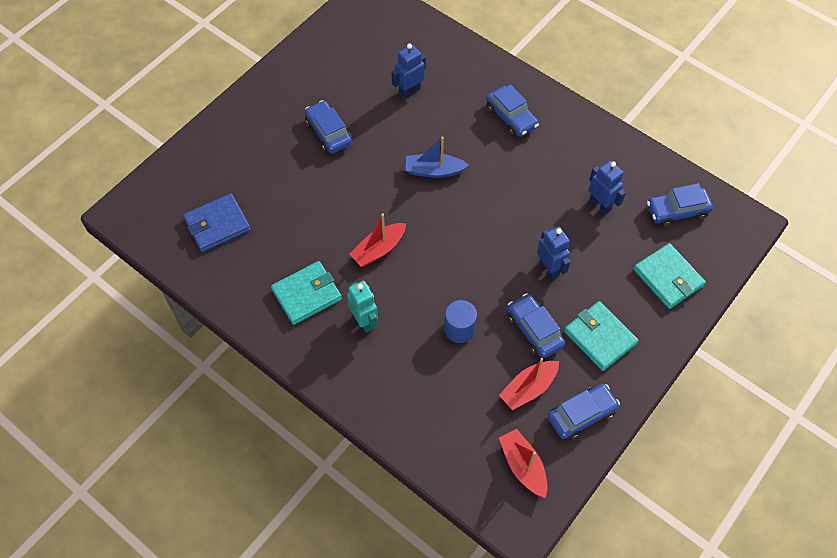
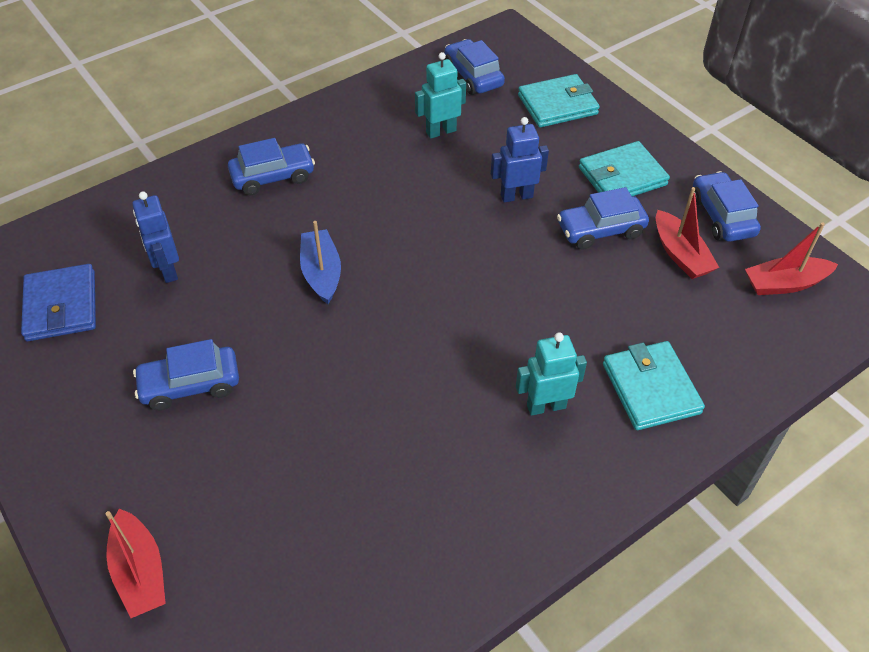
camera: 75 degrees left, 10 degrees down
(217, 224) = (300, 586): blue wallet -> blue wallet (61, 306)
(307, 294) = (481, 472): turquoise wallet -> turquoise wallet (651, 388)
(378, 249) = (430, 364): red boat -> red boat (140, 572)
(434, 171) = (321, 273): blue boat -> blue boat turned 150 degrees clockwise
(459, 329) = (583, 302): blue cylinder -> none
(600, 204) = (441, 131): blue robot -> turquoise robot
(677, 211) = (473, 76): blue car -> blue car turned 150 degrees clockwise

